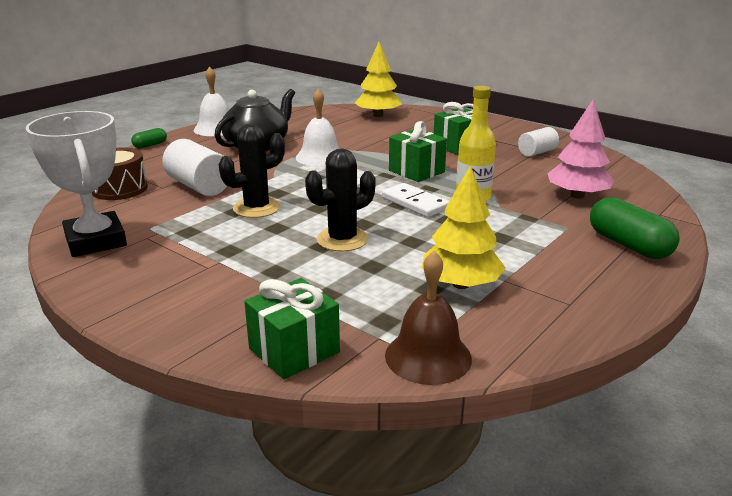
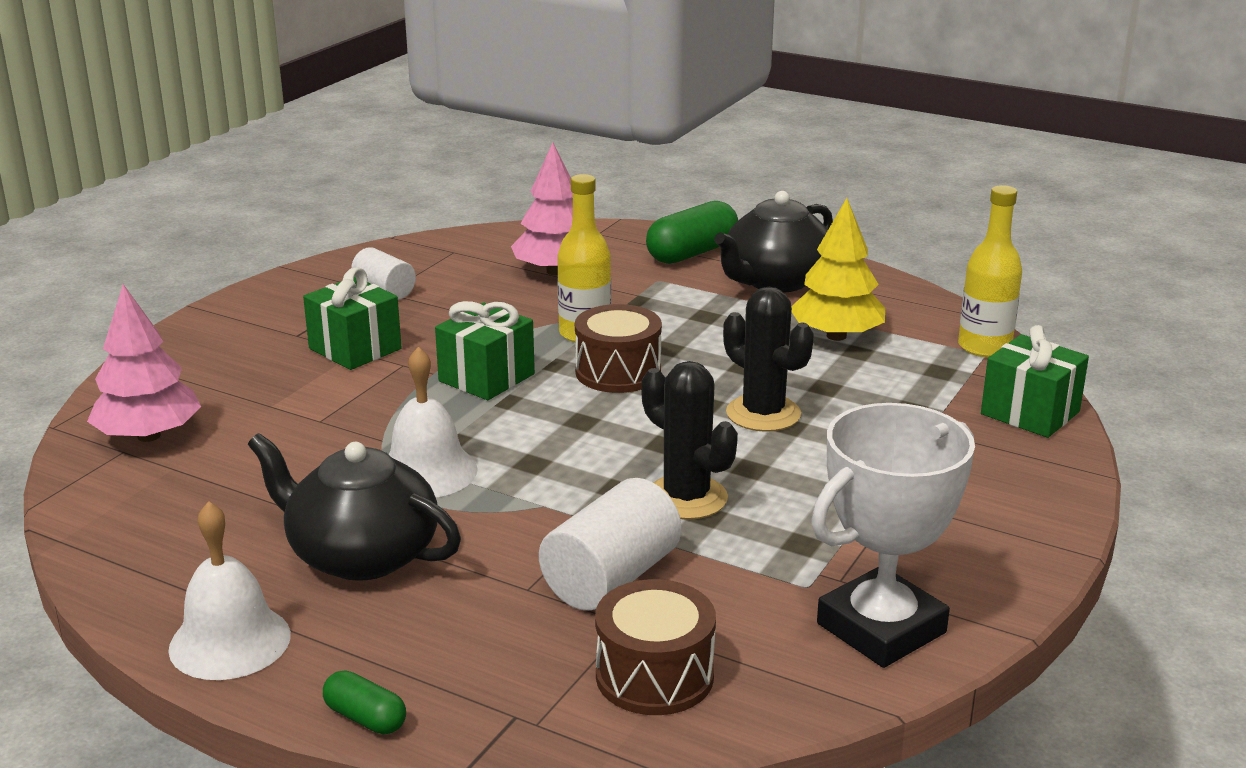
camera: 100 degrees left, 0 degrees up
(378, 115) = (149, 436): yellow tree -> pink tree
(415, 203) = (618, 372): white domino -> brown drum
(428, 356) = (984, 347): brown bell -> yellow bottle
(575, 273) = (775, 281): none -> black teapot

